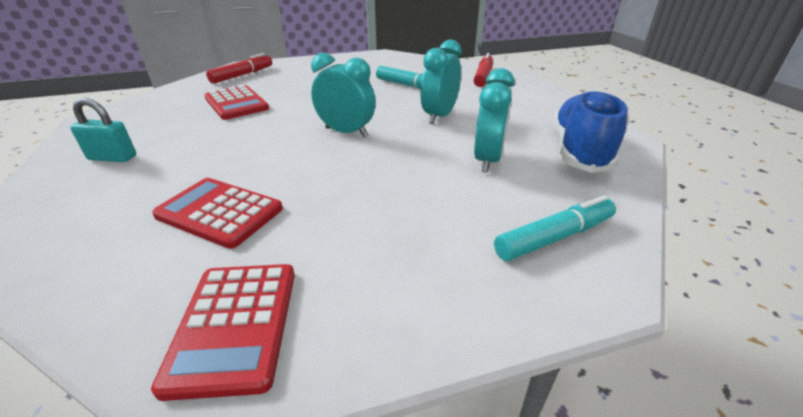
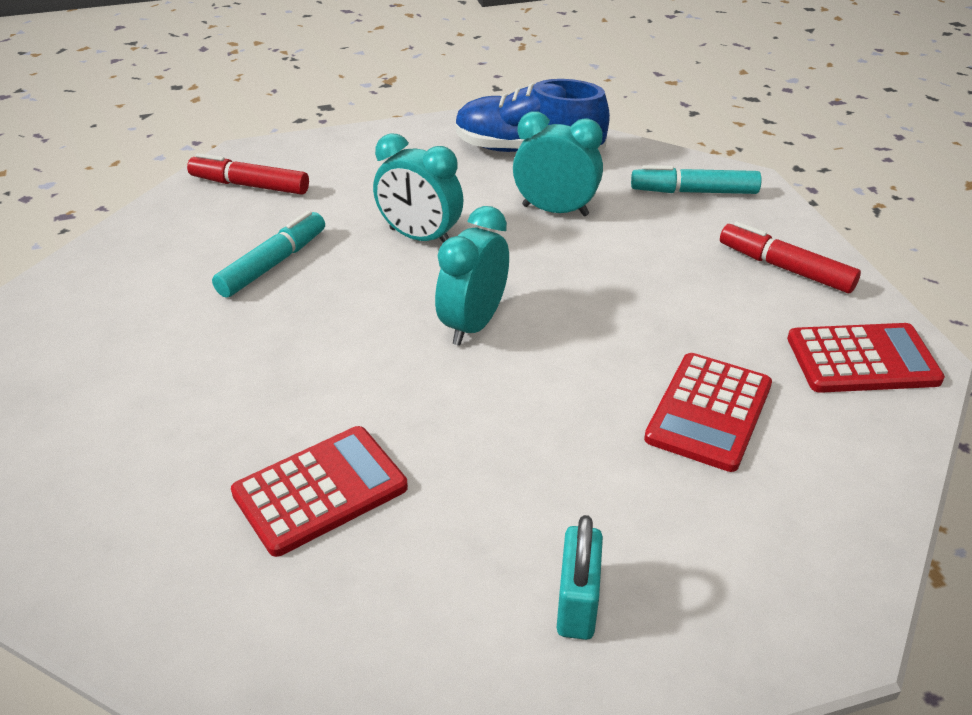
camera: 90 degrees left, 5 degrees up
(242, 75) = (105, 530): red marker -> red marker (785, 268)
(554, 237) = (694, 192): turquoise marker -> turquoise marker turned 60 degrees counterclockwise

